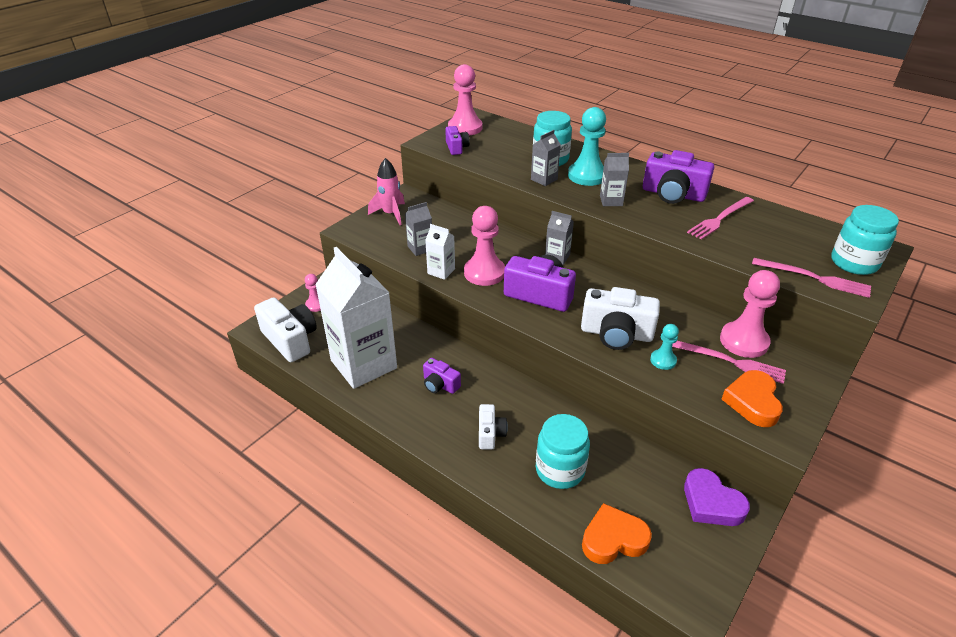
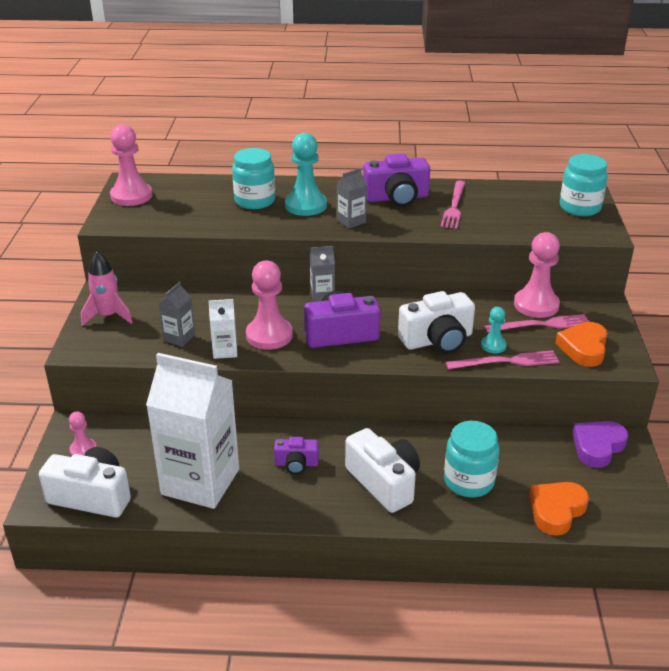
camera: 35 degrees left, 5 degrees down
(456, 148) = (146, 219): purple camera -> none
(490, 434) = (384, 482): white camera -> white camera, size x1.80
(544, 179) = (269, 222): grey carton -> none
(711, 503) = (597, 447): purple heart -> purple heart turned 120 degrees clockwise
(752, 402) = (583, 348): orange heart -> orange heart turned 45 degrees clockwise
(814, 278) = (565, 229): pink fork -> pink fork (506, 361)

